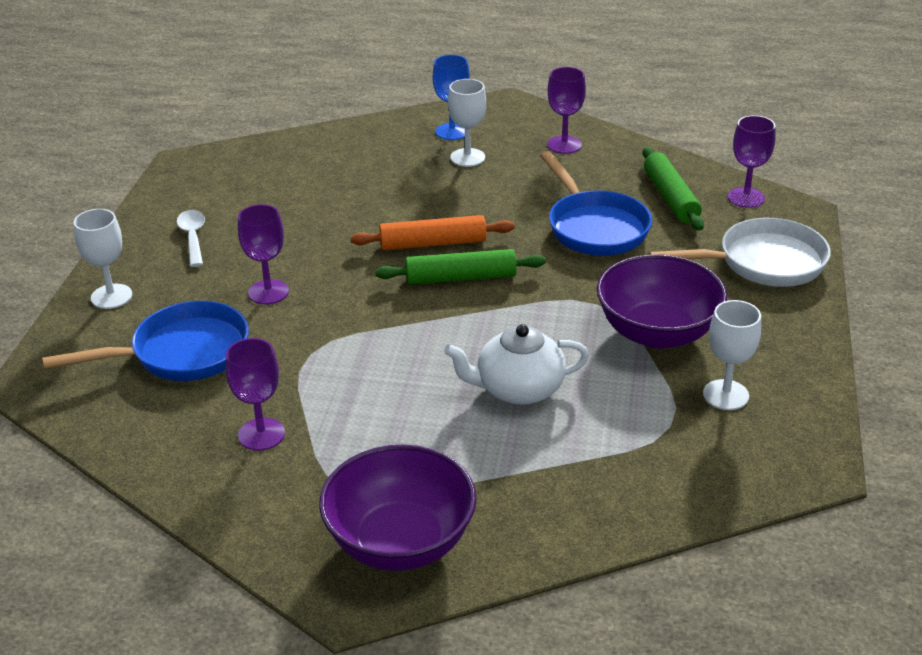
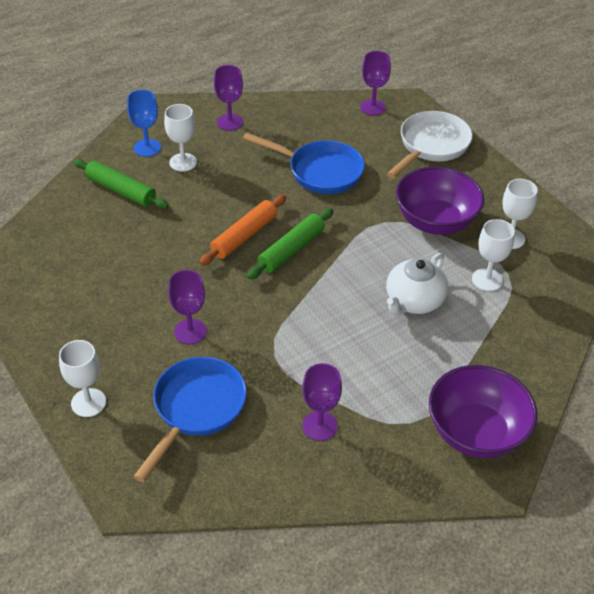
camera: 45 degrees left, 10 degrees up
(193, 237) = (81, 324): white spoon -> none
(634, 417) = (487, 280): none -> white goblet
(671, 197) = (334, 128): green rolling pin -> green rolling pin (121, 190)

